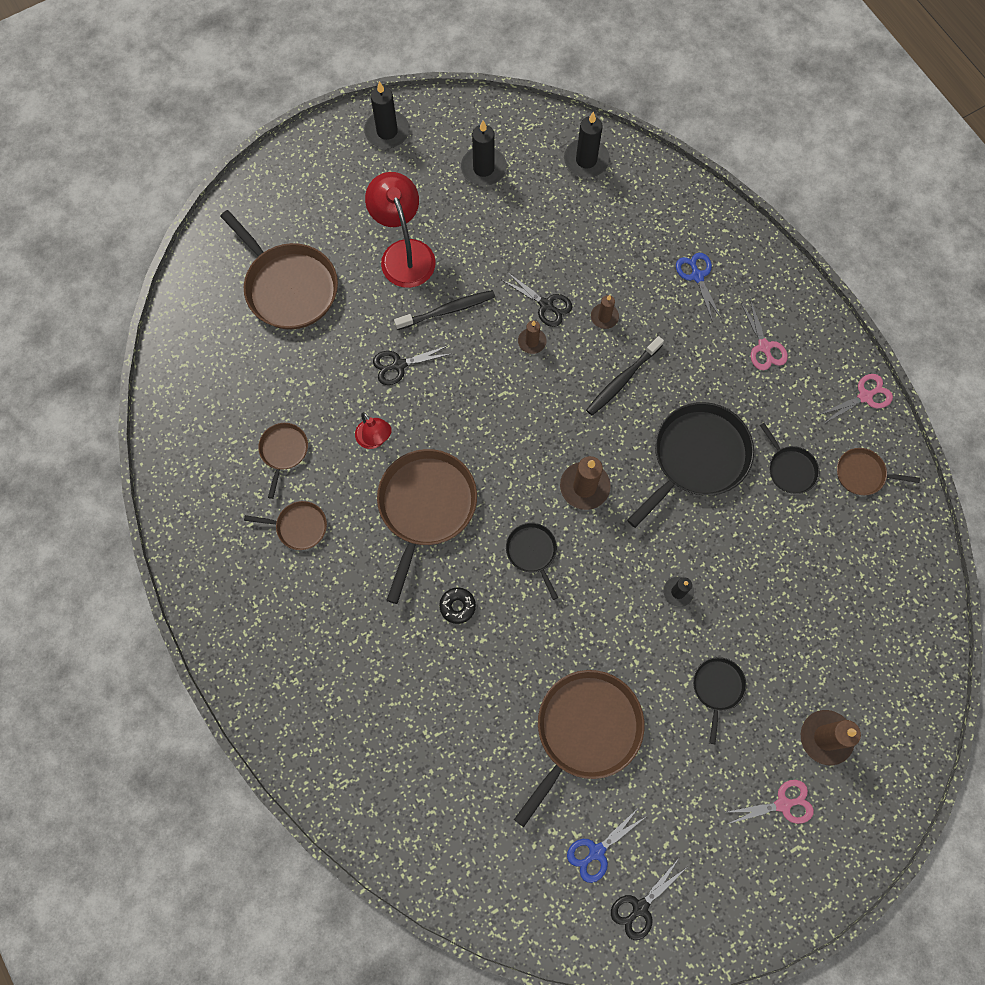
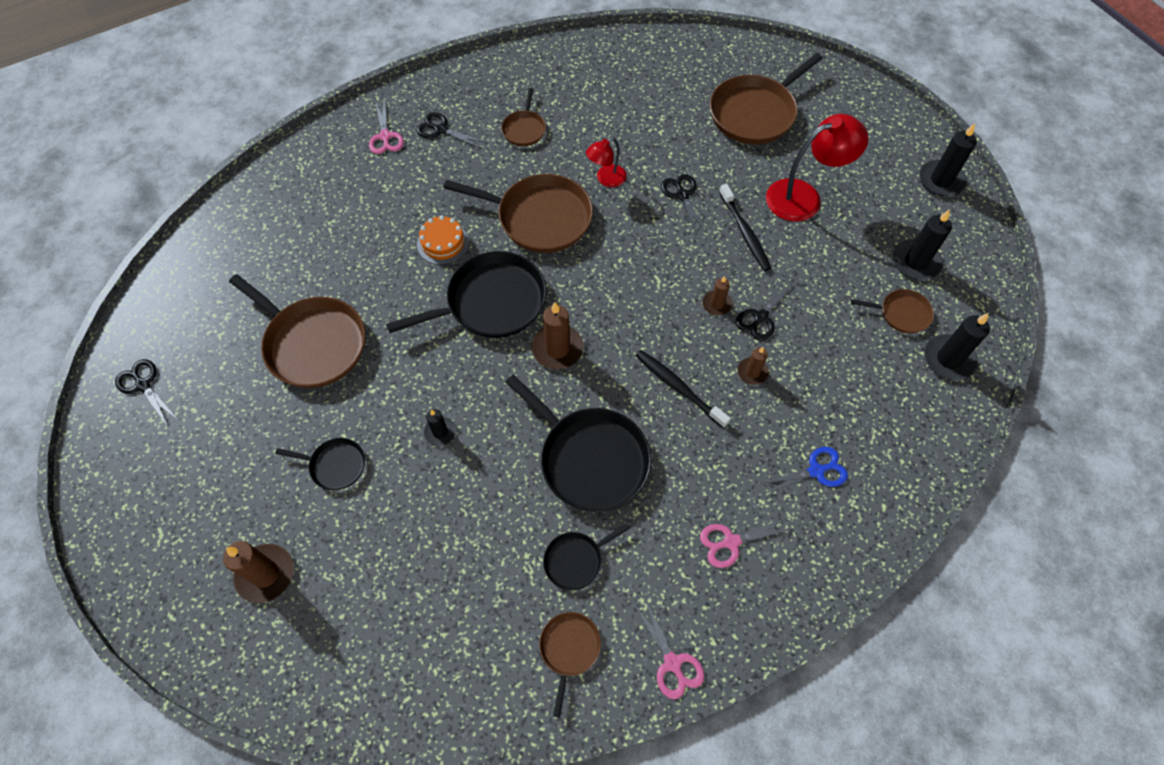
camera: 90 degrees right, 10 degrees down
(283, 451) = (594, 116): brown pan -> brown pan (901, 313)
(294, 621) = (441, 130): none -> black scissors
(457, 606) = (443, 243): black donut -> orange cake
(532, 552) = (491, 302): black pan -> black pan, size x1.97
(596, 851) = (201, 350): blue scissors -> none
(783, 804) = (206, 523): pink scissors -> pink scissors (385, 136)

